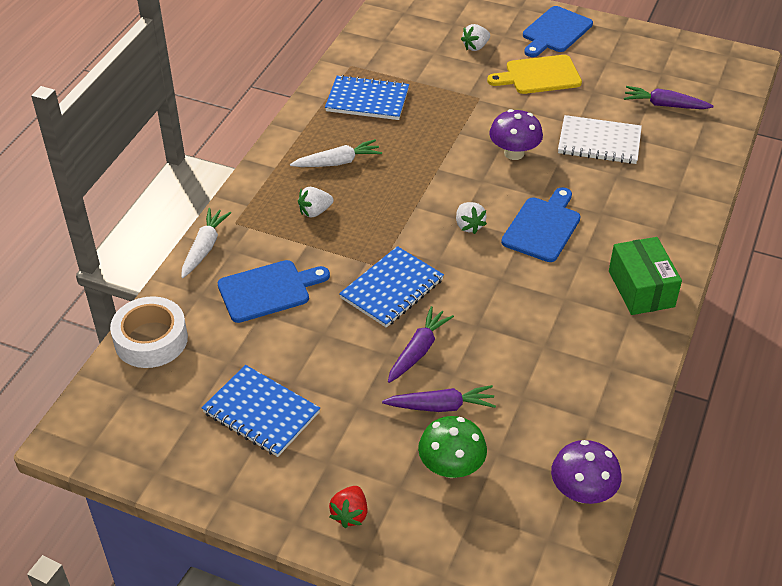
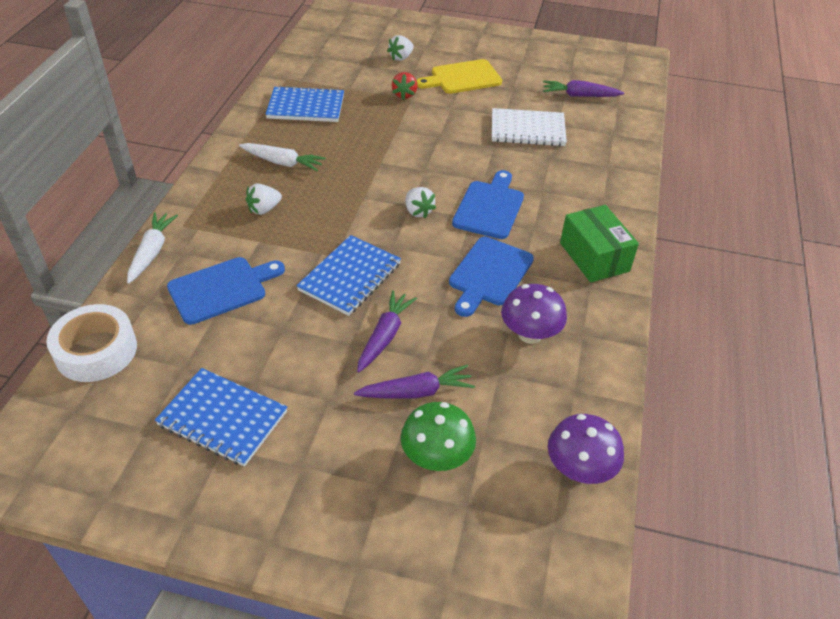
camera: 10 degrees left, 0 degrees up
(338, 162) = (282, 162): white carrot -> white carrot turned 45 degrees clockwise
(350, 514) = (332, 524): red strawberry -> red strawberry (404, 94)
(514, 153) = (451, 144): purple mushroom -> purple mushroom (530, 334)
(555, 32) = (470, 42): blue cutting board -> blue cutting board (489, 274)

